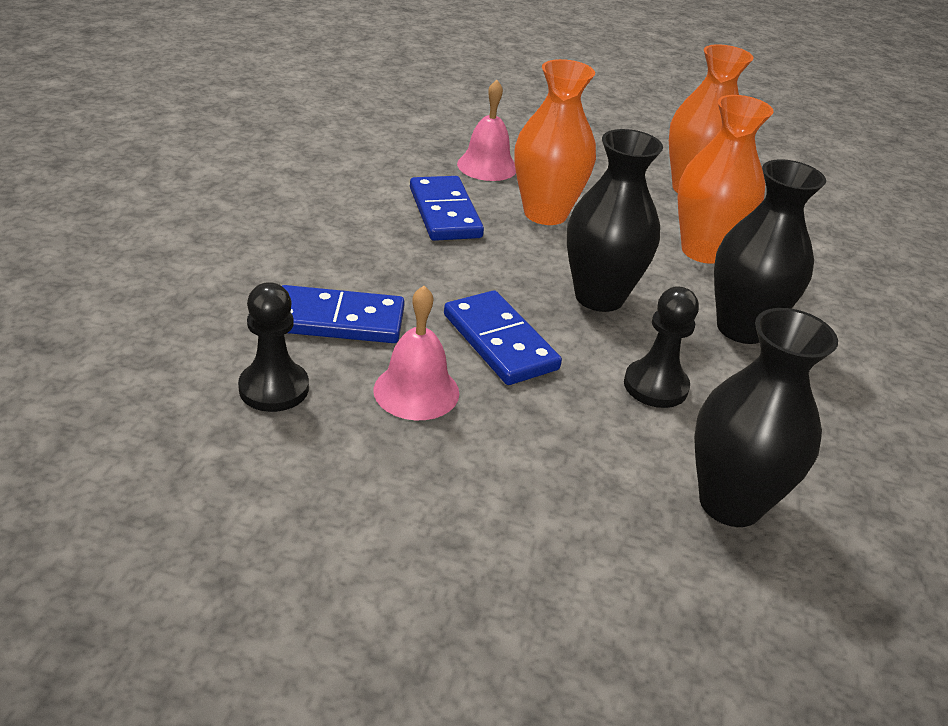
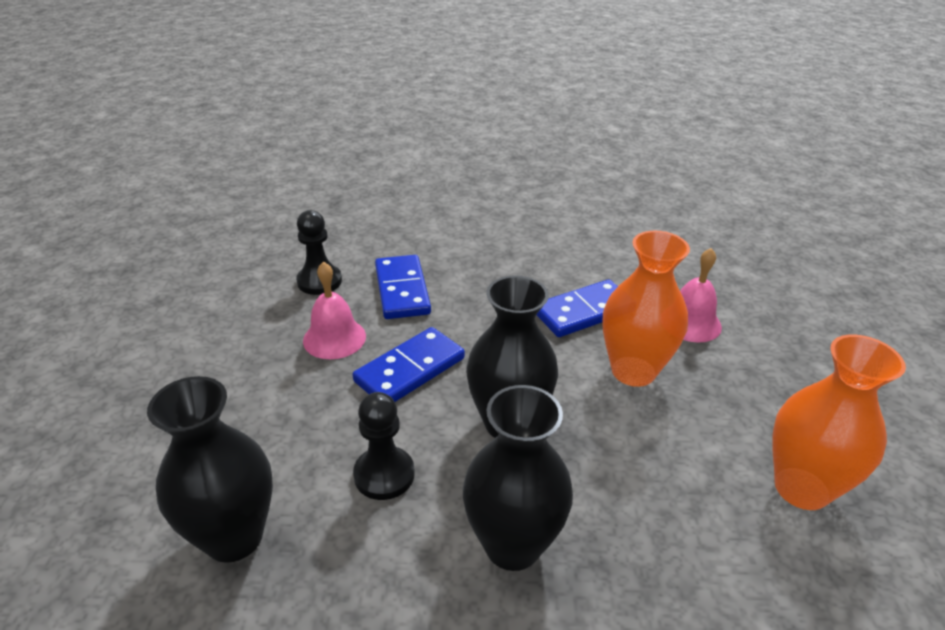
camera: 80 degrees right, 0 degrees up
(703, 251) = (655, 505): orange vase -> none

